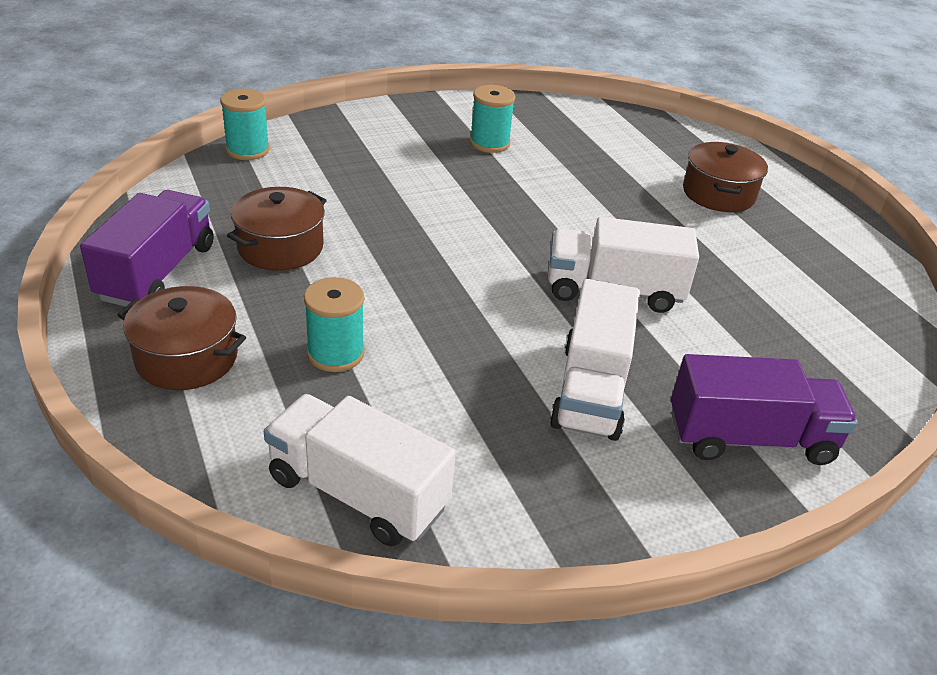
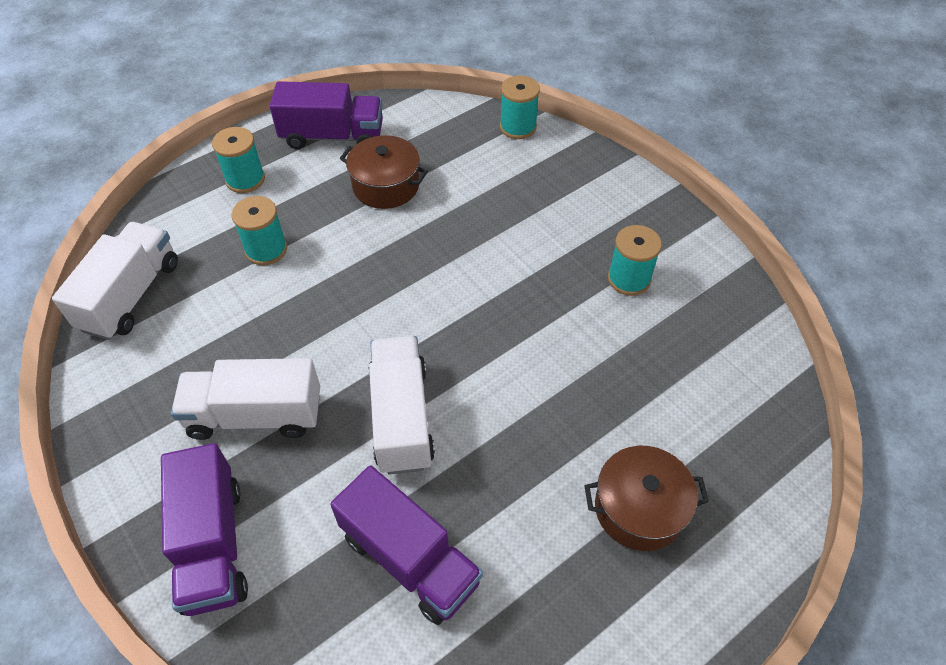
camera: 80 degrees right, 15 degrees up
(186, 358) = (245, 179): brown pot -> turquoise spool
(763, 311) = (410, 558): none -> purple truck

